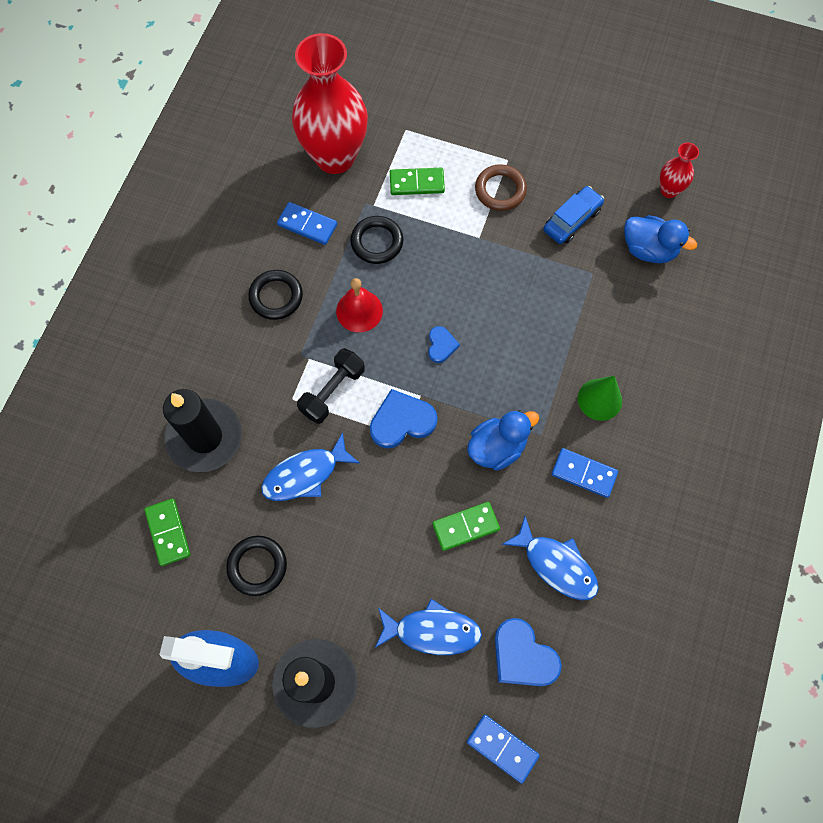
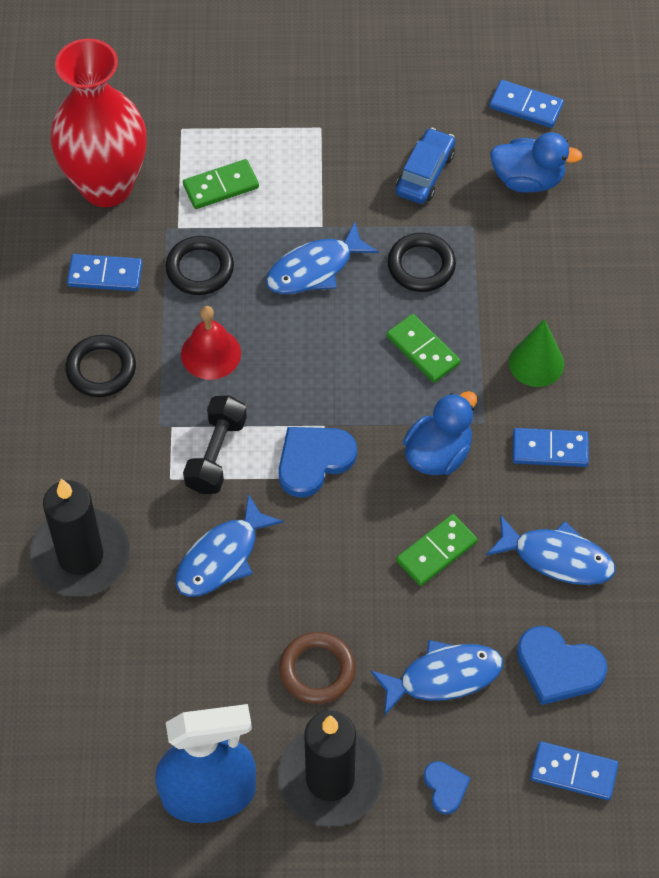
camera: 20 degrees left, 10 degrees down
(168, 532) = (81, 677): green domino -> green domino (423, 350)
(257, 566) = (207, 677): black ring -> black ring (421, 265)
(441, 345) = (326, 361): blue heart -> blue heart (445, 787)
(460, 269) = (314, 269): none -> blue fish
(500, 190) = (325, 165): brown ring -> brown ring (317, 670)
(669, 190) = (526, 106): red vase -> blue domino

